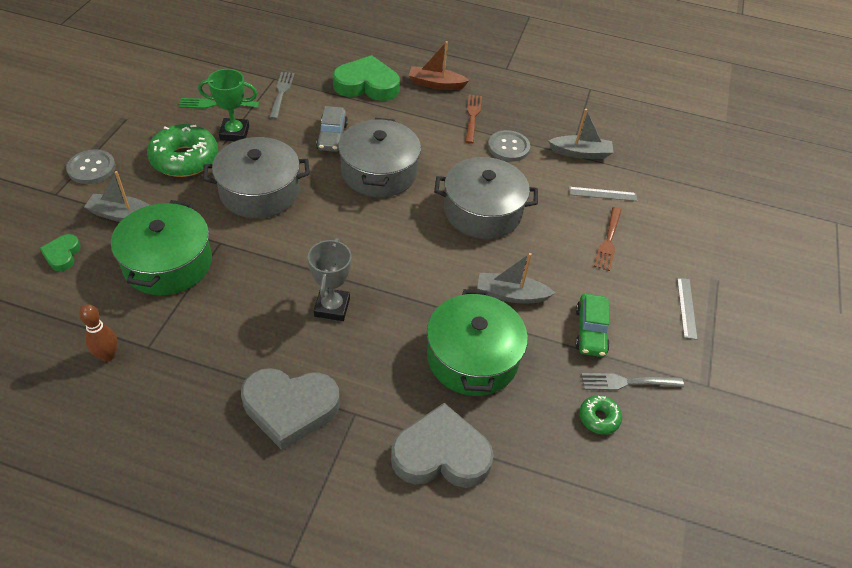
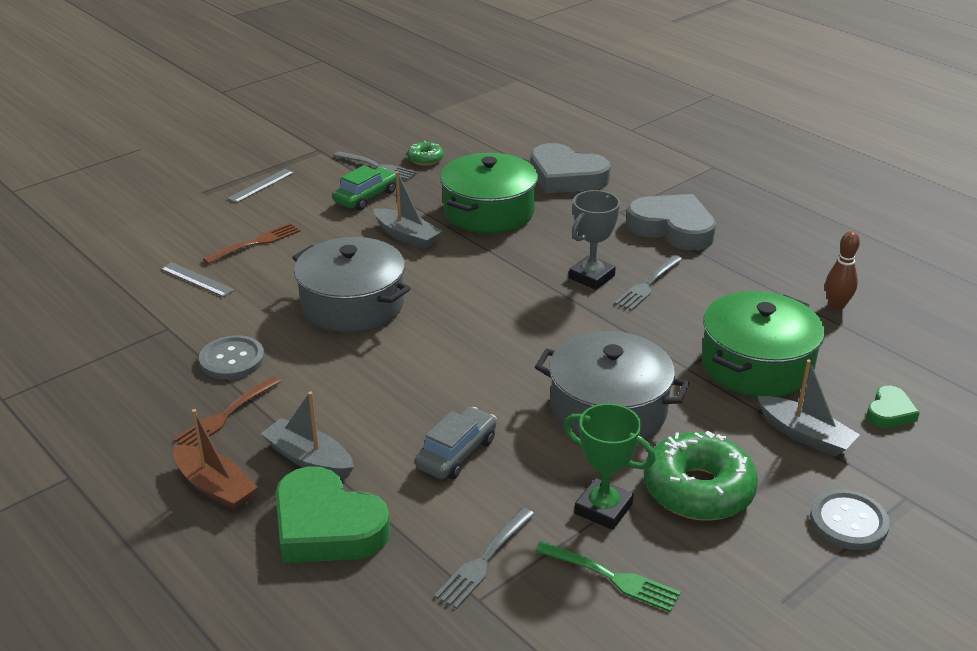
camera: 145 degrees left, 15 degrees down
(281, 317) = (648, 284): none -> grey fork
(379, 172) = (433, 384): grey pot -> none
(580, 153) = (154, 325): grey boat -> grey boat (309, 459)

